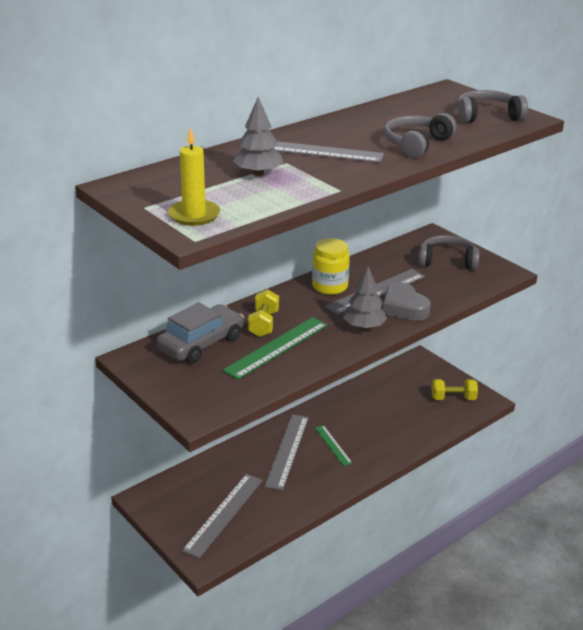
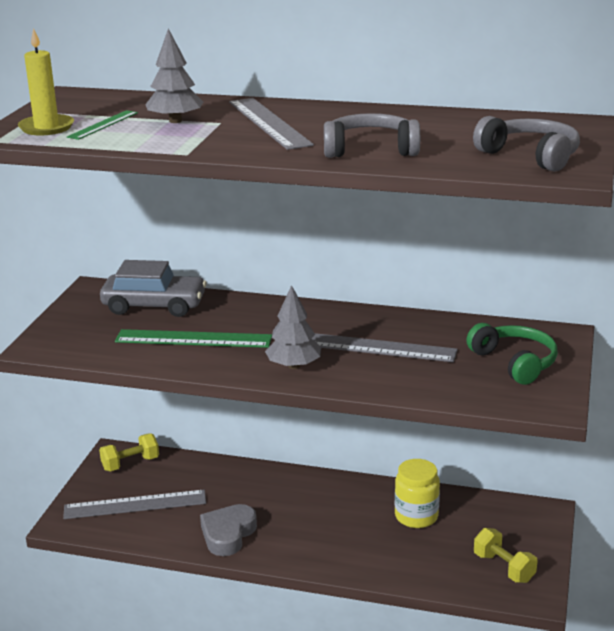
camera: 55 degrees right, 5 degrees down
(263, 324) = (227, 318): yellow dumbbell -> yellow dumbbell (130, 464)
(287, 451) = (267, 497): grey ruler -> none
(330, 286) = (347, 322): yellow jar -> yellow jar (416, 516)
(333, 445) = (310, 521): green ruler -> green ruler (103, 125)
(404, 307) = (367, 373): grey heart -> grey heart (228, 534)
(447, 261) = (515, 362): grey headphones -> green headphones

